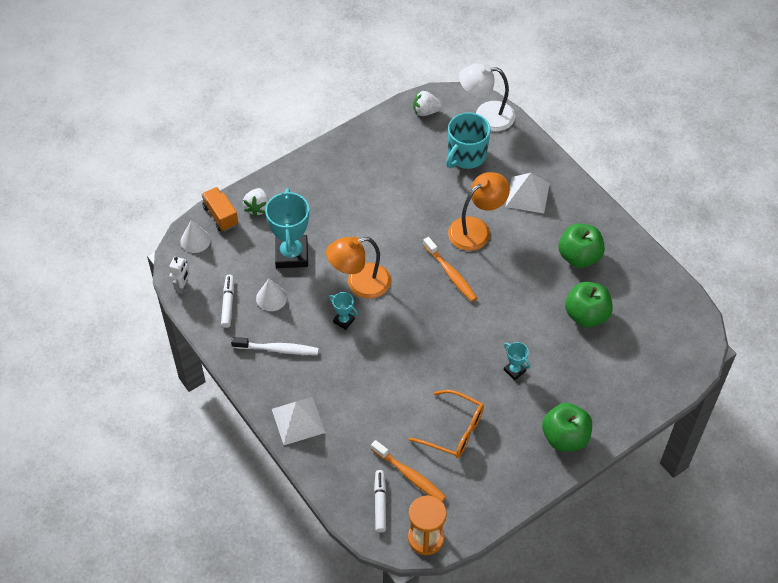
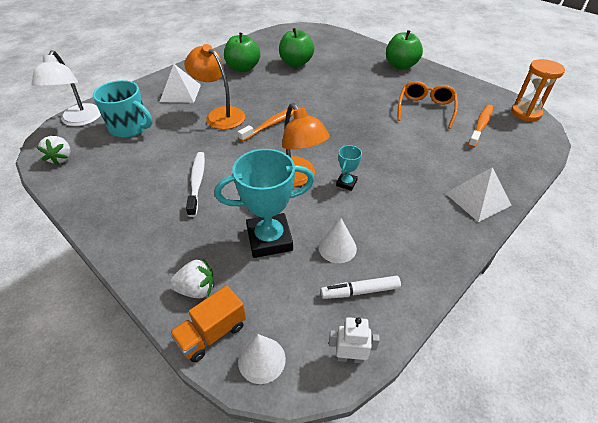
camera: 100 degrees left, 10 degrees down
(277, 349) = (404, 229): white toothbrush -> white toothbrush (197, 182)
(380, 503) = (517, 138): white marker -> none
(514, 370) = (357, 87): turquoise trophy -> none

